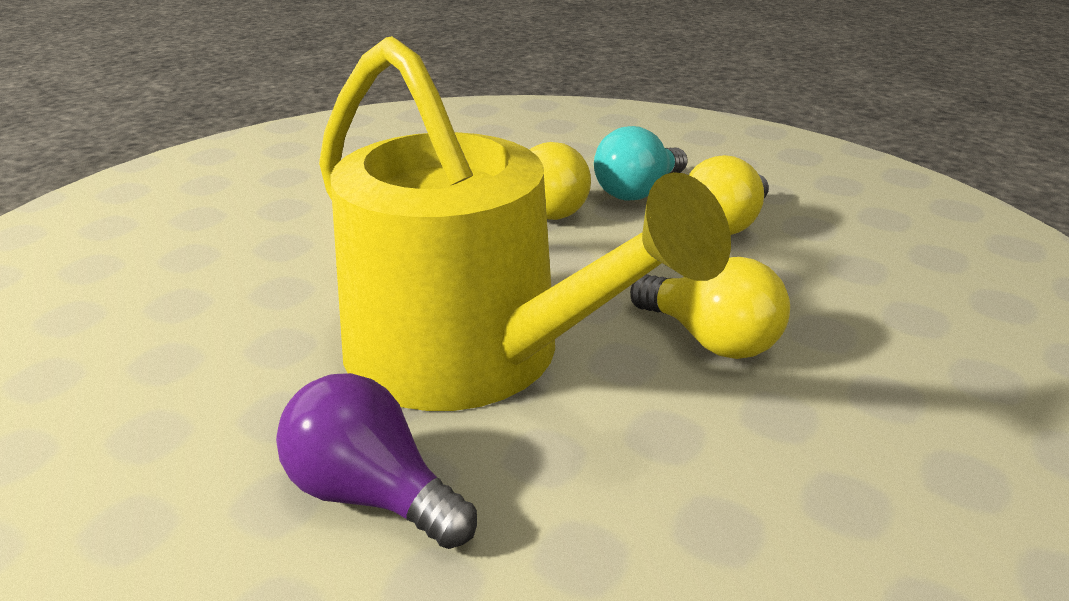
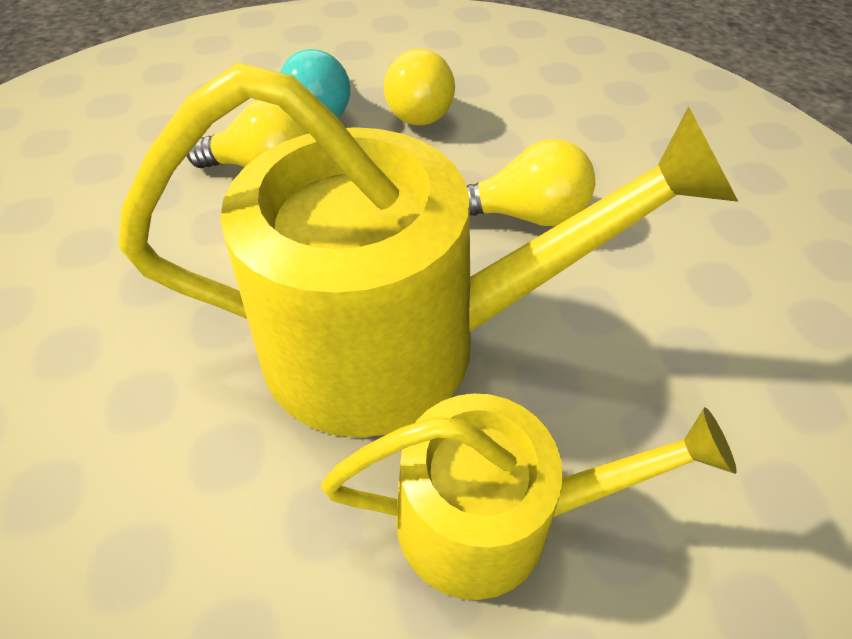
camera: 45 degrees left, 20 degrees up
(371, 494) = (493, 516): purple light bulb -> yellow watering can

